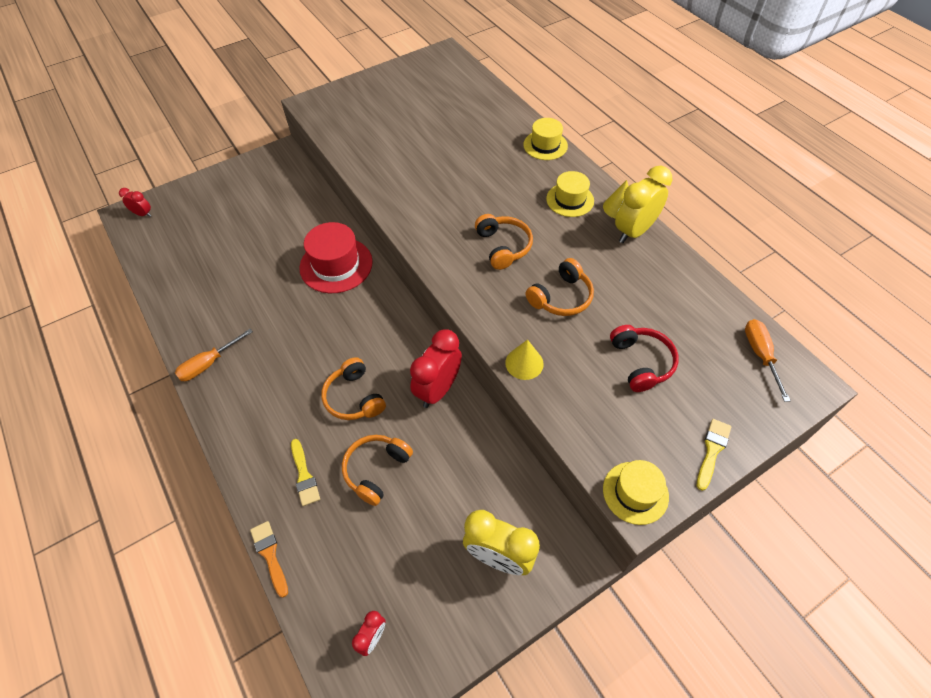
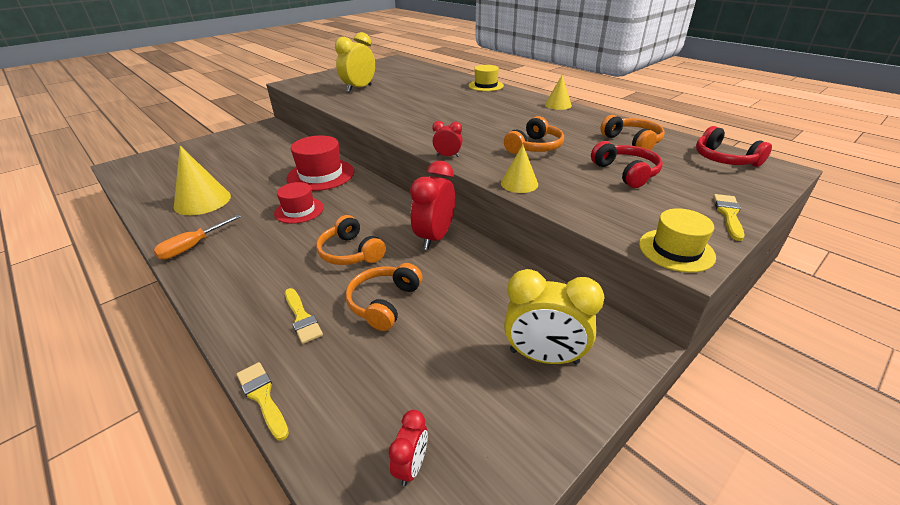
camera: 10 degrees left, 20 degrees down
(143, 214) = (136, 164): red clock -> red clock (447, 156)
(215, 292) = (202, 201): none -> yellow cone
(270, 555) = (262, 397): orange brush -> yellow brush
(310, 324) = (299, 210): none -> red hat
(503, 247) = (472, 128): orange headphones -> orange headphones (632, 142)
(570, 200) = (517, 105): yellow hat -> none
(634, 231) = (576, 113): yellow clock -> yellow clock (359, 88)
(760, 355) = (724, 159): orange screwdriver -> red headphones

